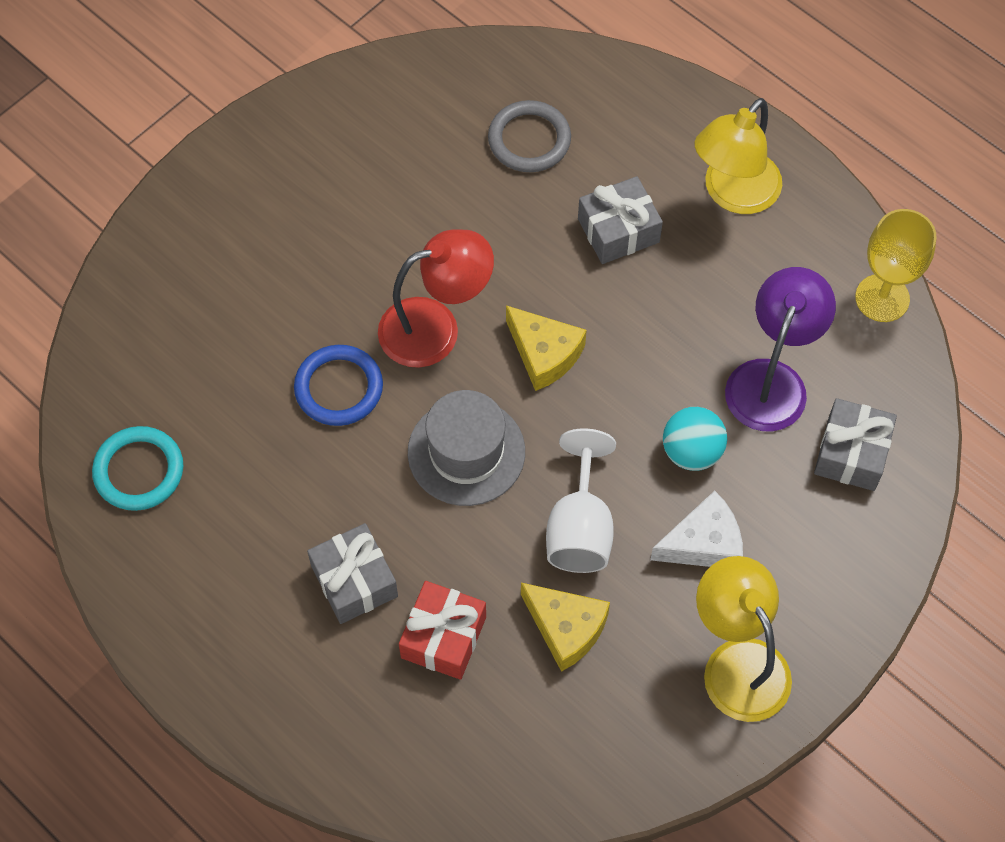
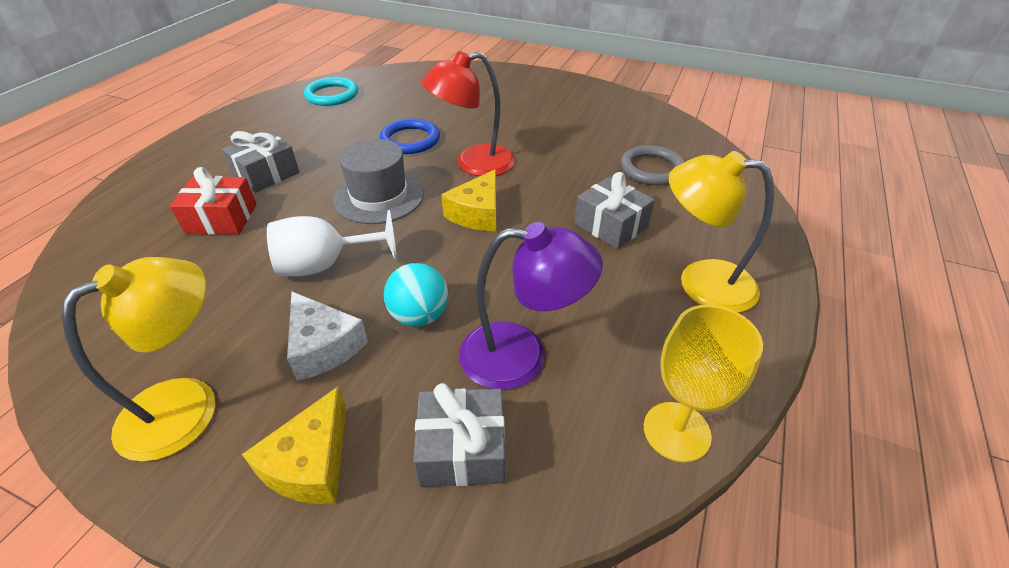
camera: 70 degrees right, 20 degrees down
(435, 327) = (473, 164): red lamp -> red lamp turned 105 degrees clockwise
(566, 628) = (229, 277): yellow cheese -> yellow cheese (311, 463)

